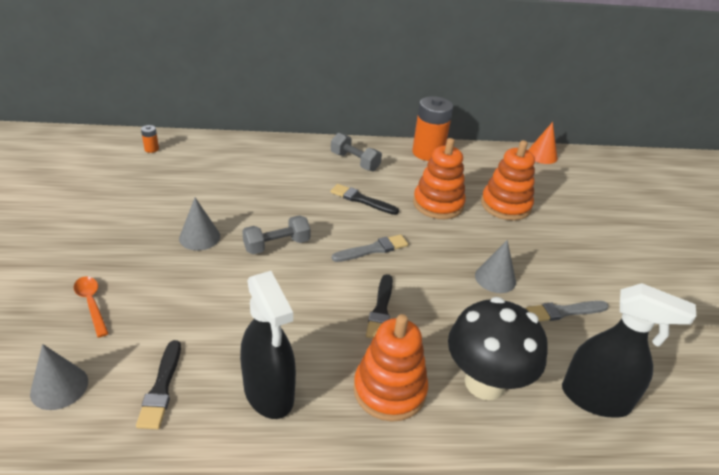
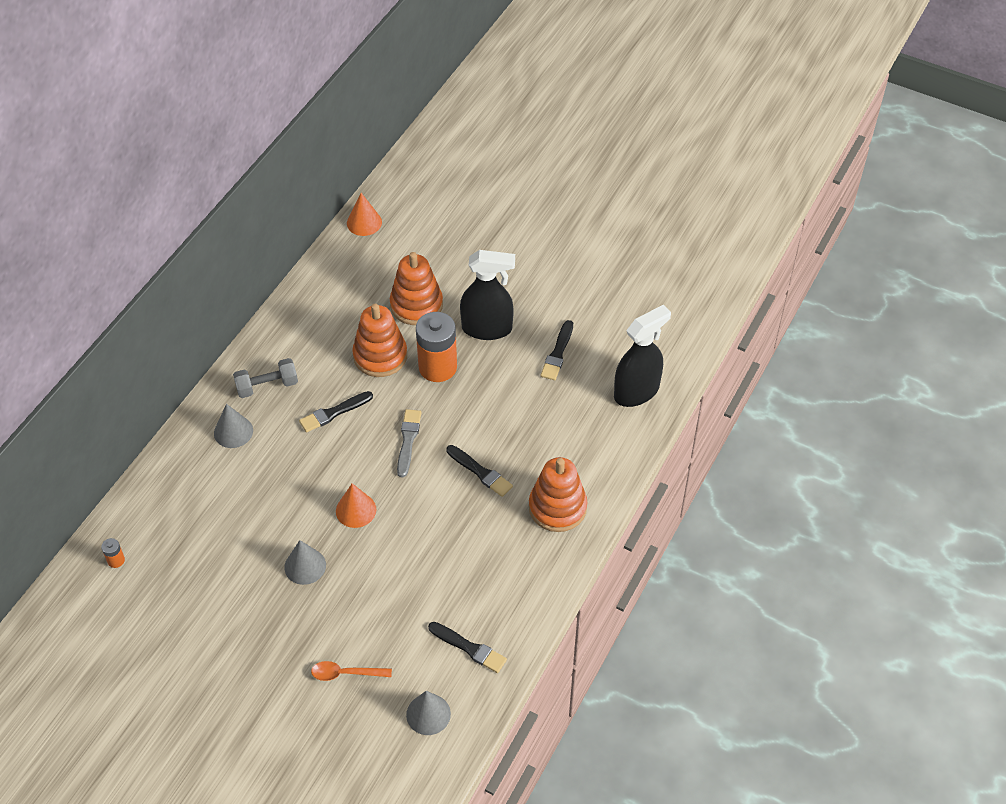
camera: 55 degrees left, 15 degrees up
(269, 393) = (515, 582): black spray bottle -> black spray bottle (487, 328)
(277, 245) = (356, 510): grey dumbbell -> orange cone
(428, 153) = (294, 314): orange battery -> orange battery (437, 367)
(485, 383) = (586, 447): black mushroom -> none
(495, 278) = (497, 374): grey cone -> grey cone (233, 431)
(564, 311) = (558, 353): grey brush -> black brush

